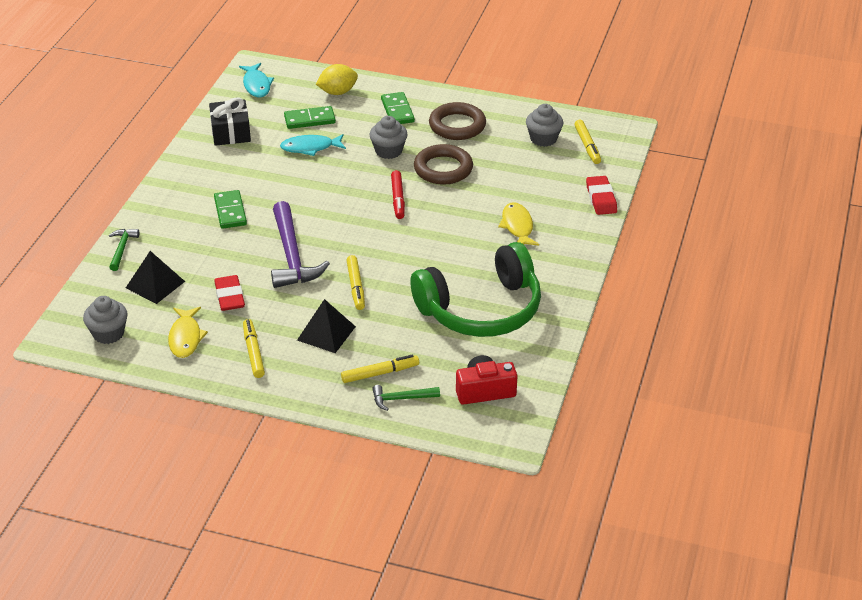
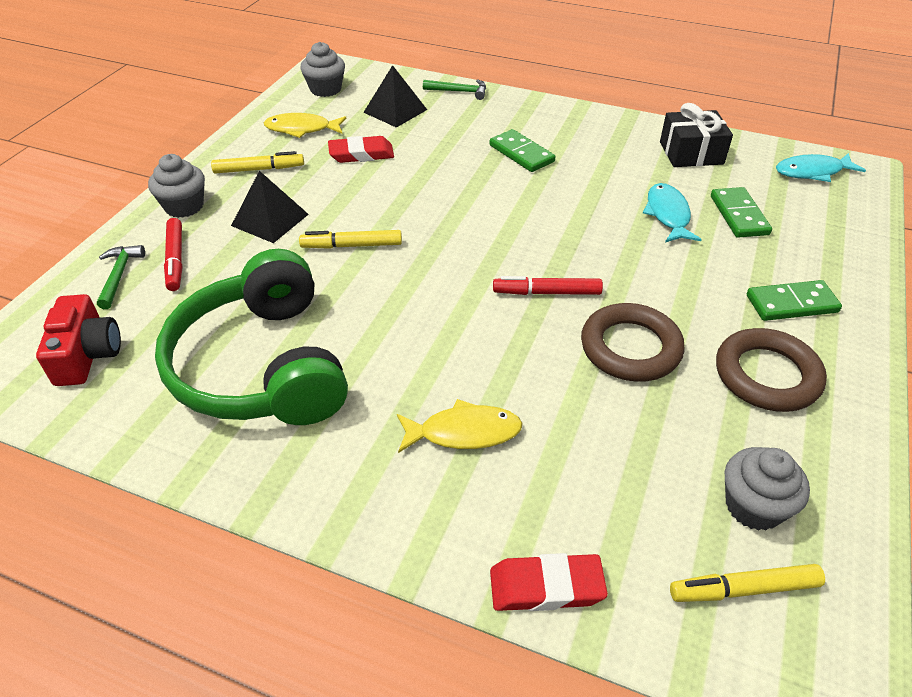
camera: 95 degrees right, 5 degrees up
(230, 211) = (521, 153): green domino -> green domino turned 60 degrees clockwise
(292, 256) = (427, 196): purple hammer -> none
(337, 92) = (823, 242): yellow lemon -> none
(380, 373) = (175, 259): yellow marker -> red marker
(388, 151) = (672, 289): grey cupcake -> grey cupcake (184, 206)

